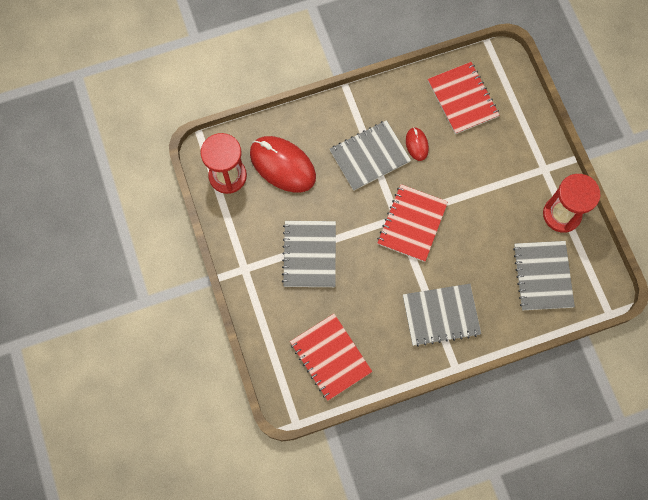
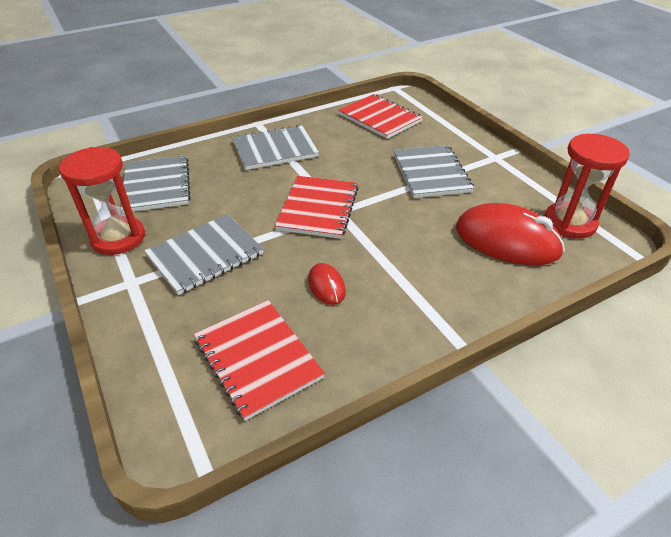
camera: 170 degrees right, 30 degrees down
(369, 156) = (392, 264): grey notebook -> grey notebook (205, 255)

